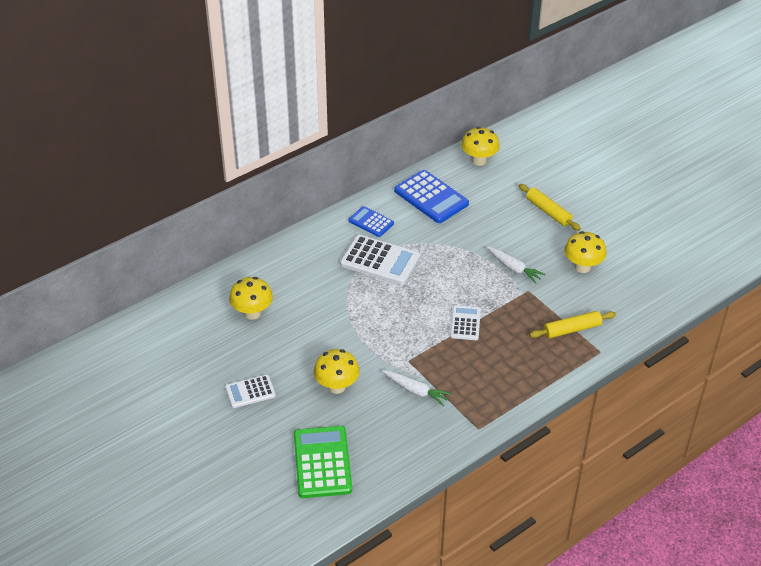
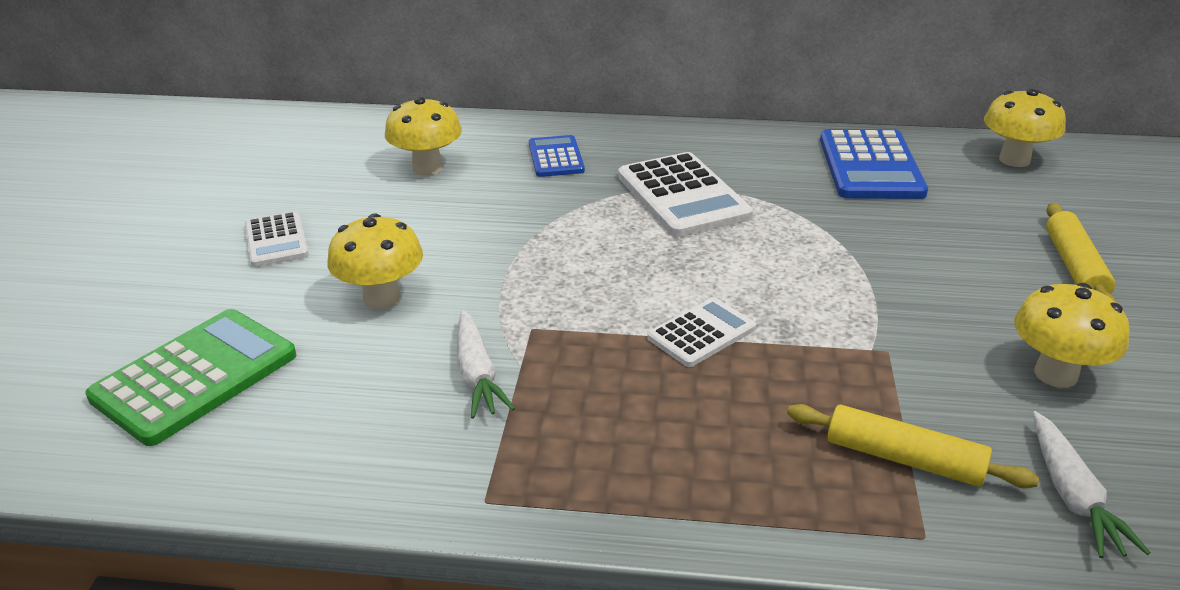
camera: 45 degrees right, 10 degrees down
(250, 392) = (276, 240): white calculator -> white calculator turned 135 degrees counterclockwise
(371, 222) = (735, 153): blue calculator -> blue calculator (556, 157)
(514, 268) = (900, 307): white carrot -> white carrot (1072, 495)

